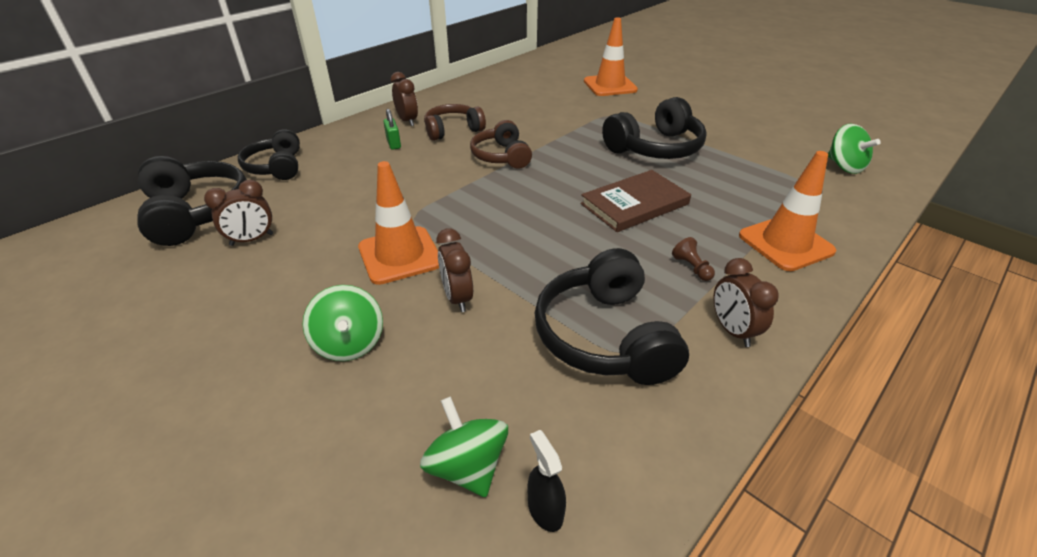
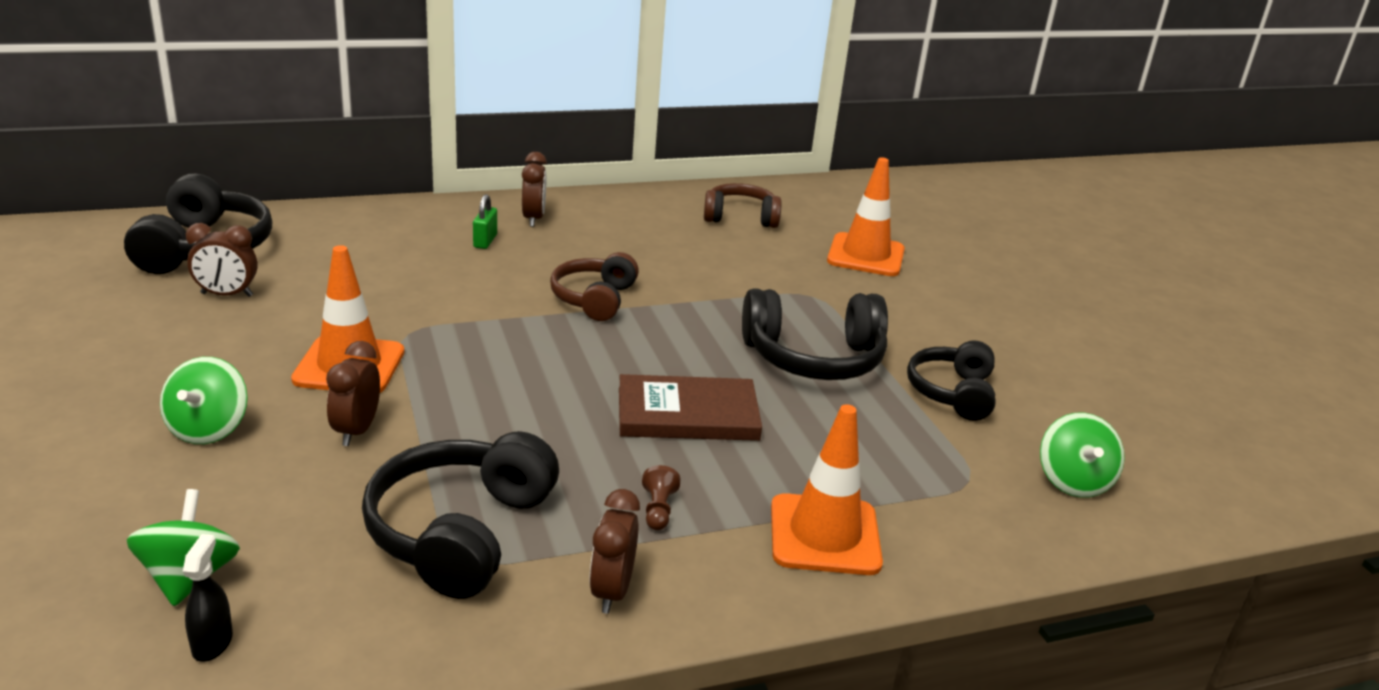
camera: 25 degrees right, 10 degrees down
(276, 167) = (330, 226): black headphones -> black headphones (952, 393)
(453, 130) = (574, 247): brown headphones -> brown headphones (740, 217)

